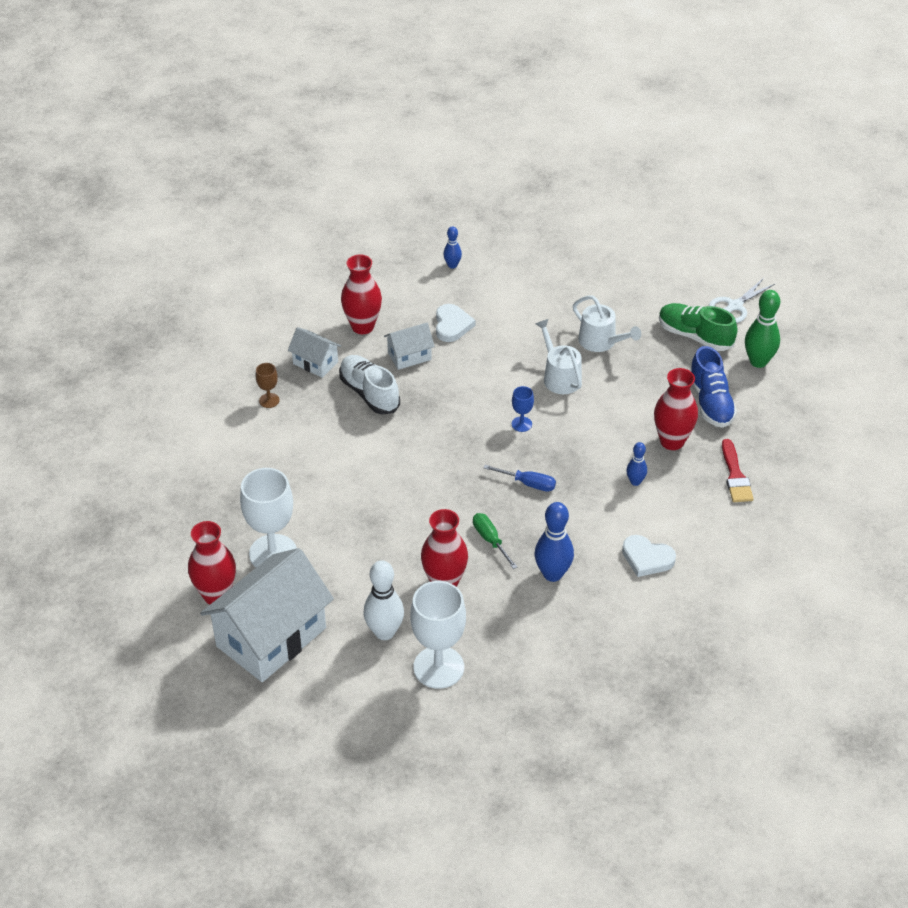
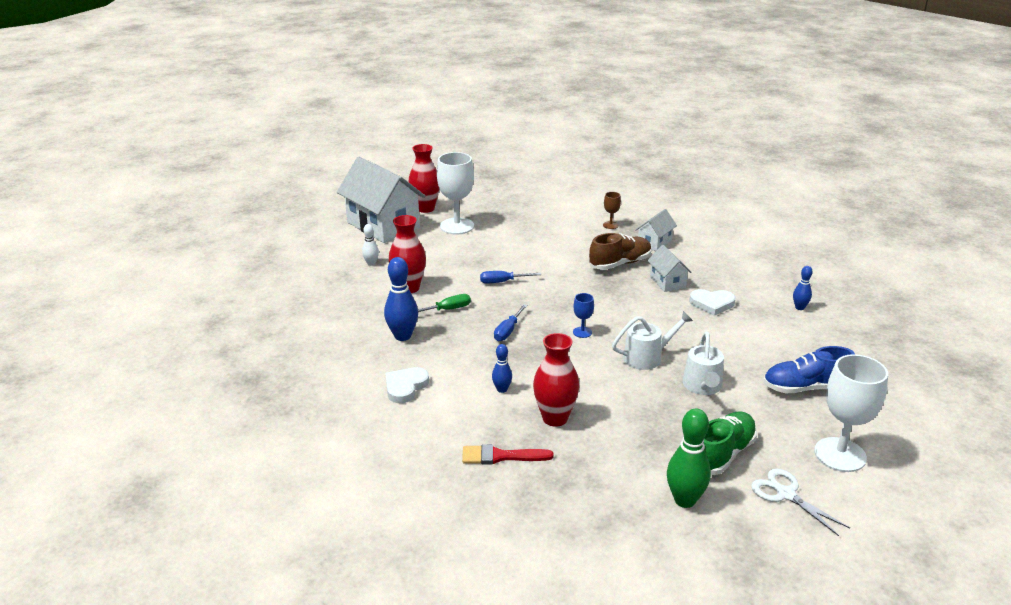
camera: 95 degrees right, 15 degrees down
(362, 326) = (702, 262): red vase -> none
(369, 393) = (620, 263): white shoe -> brown shoe
(384, 632) = (371, 263): white bowling pin -> white bowling pin, size x0.56
(421, 495) = (503, 282): none -> blue screwdriver
(438, 667) = (330, 282): white goblet -> white goblet (840, 455)
(601, 342) = (702, 386): white watering can -> white watering can turned 45 degrees counterclockwise
(710, 402) = (613, 452): blue shoe -> blue shoe (805, 388)

